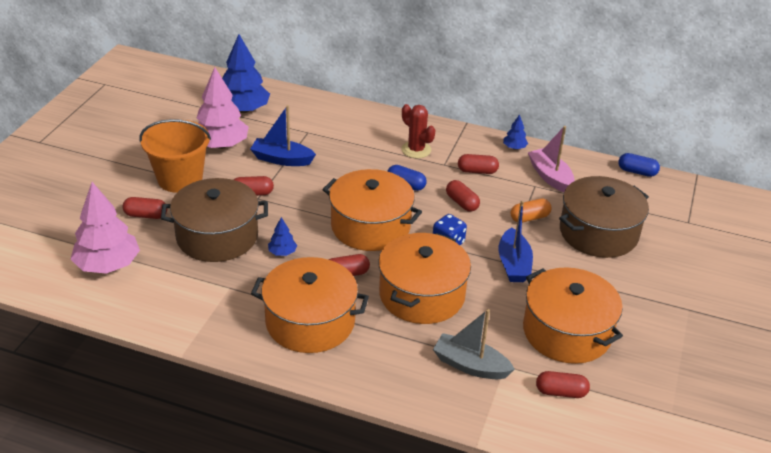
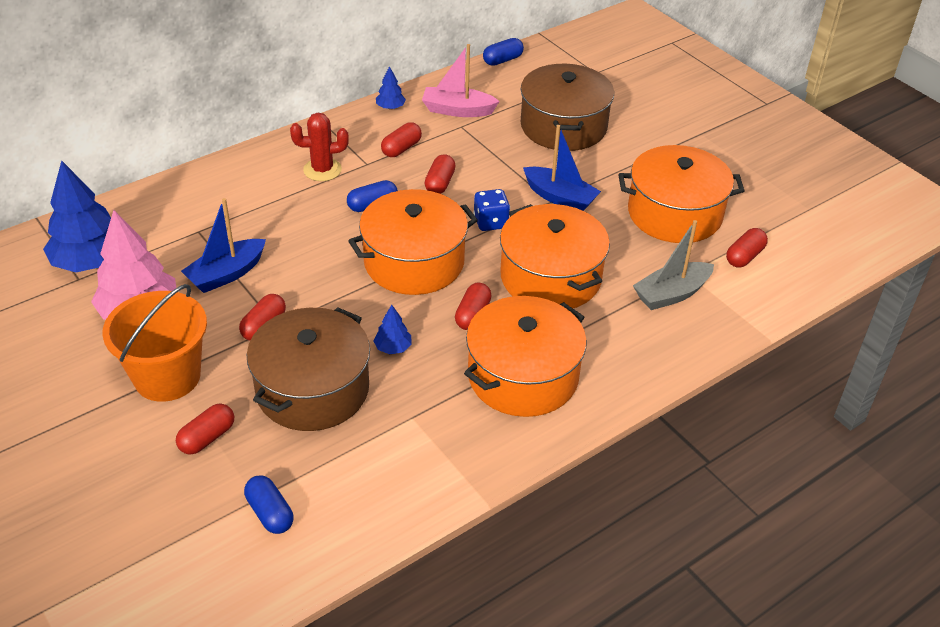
camera: 55 degrees left, 5 degrees up
(108, 265) = (270, 513): pink tree -> blue capsule
(462, 203) = (440, 183): red capsule -> red capsule turned 75 degrees counterclockwise
(529, 218) = (504, 154): orange capsule -> none

